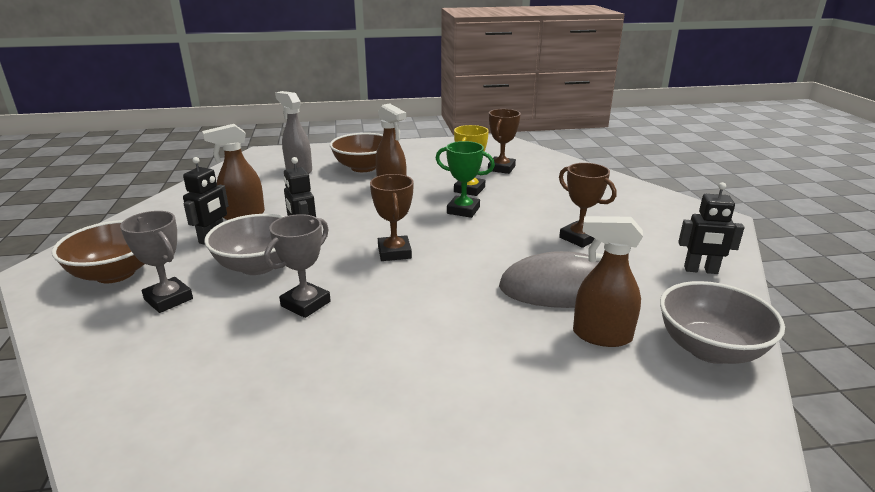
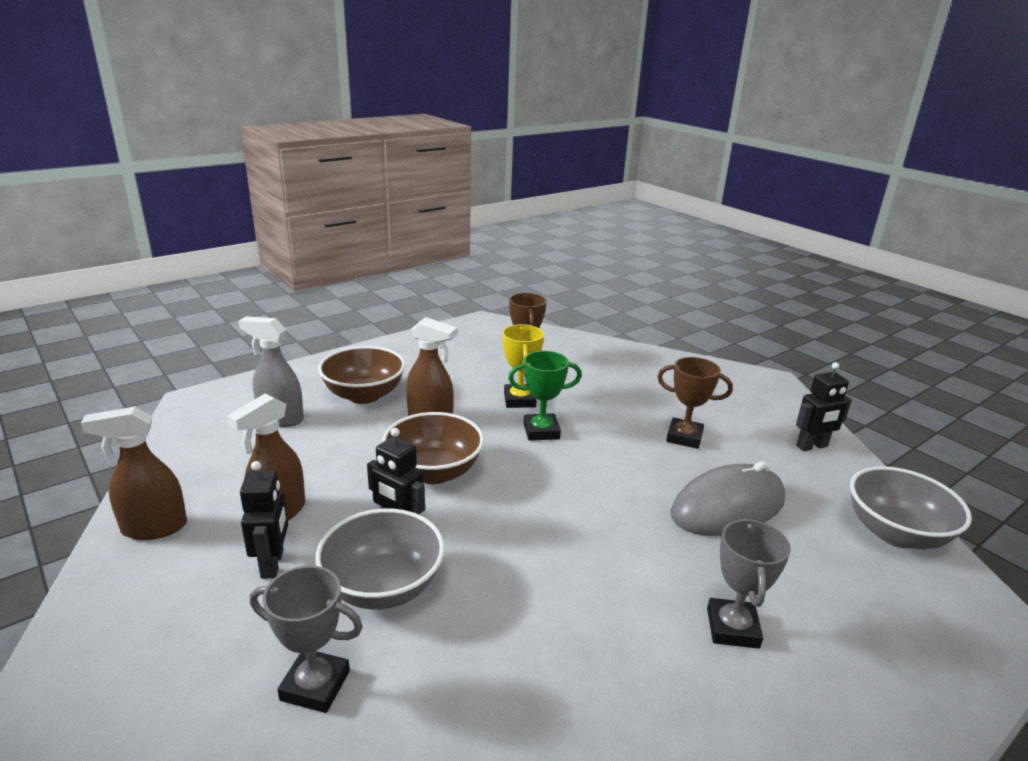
camera: 30 degrees left, 0 degrees up
(115, 273) = (184, 674): brown bowl -> brown bowl (434, 472)
(305, 304) = (501, 622): grey trophy -> grey trophy (732, 628)
(394, 252) = (526, 513): brown trophy -> none
(601, 336) = (810, 551): brown spray bottle -> brown spray bottle (154, 528)

